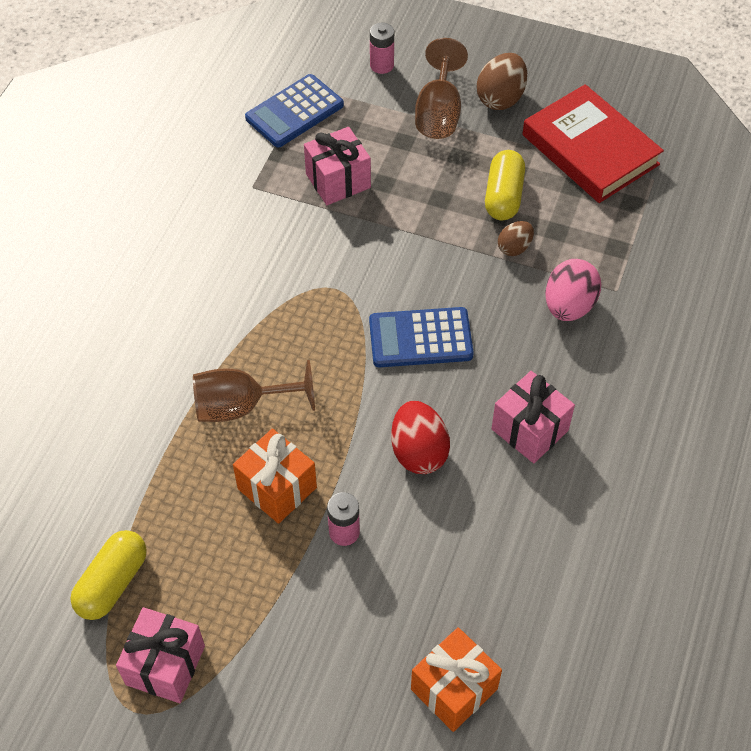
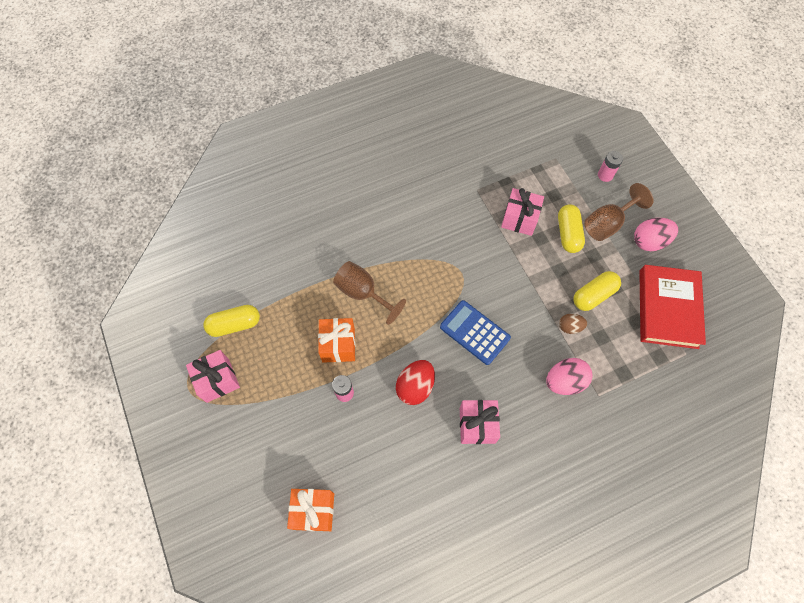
camera: 45 degrees right, 10 degrees up
(294, 112) = (536, 166): blue calculator -> none
(408, 155) = (568, 234): none -> yellow capsule
(500, 98) = (649, 241): brown egg -> pink egg

